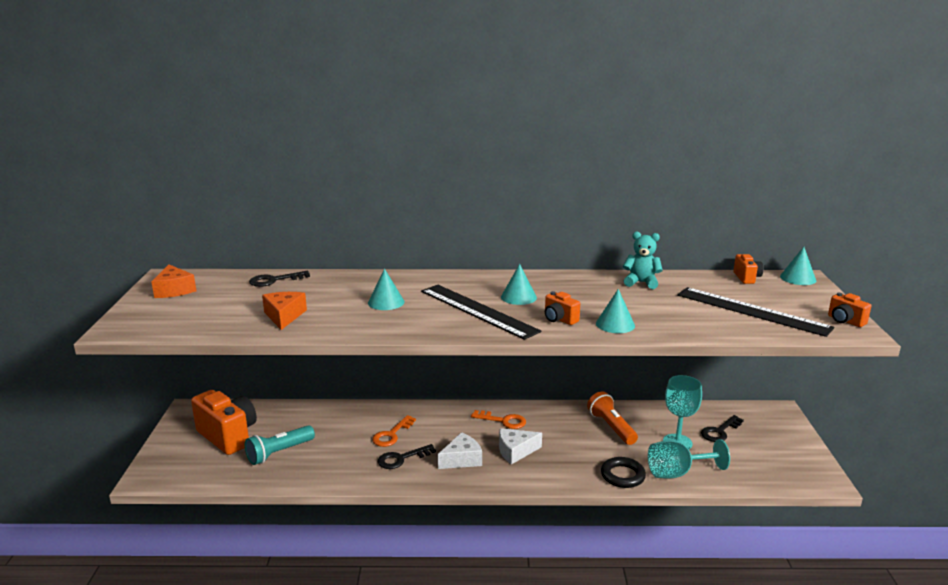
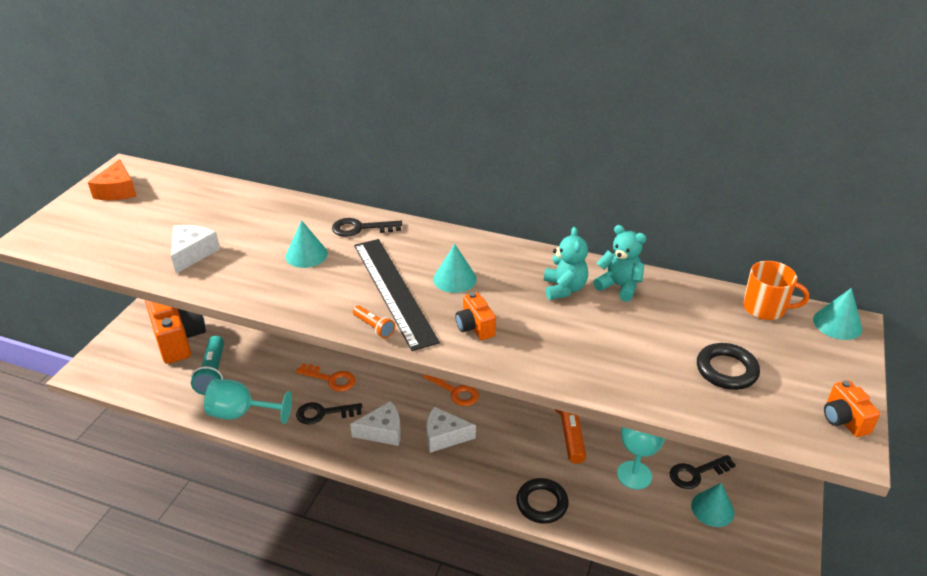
camera: 20 degrees right, 15 degrees up
(274, 280) = (219, 196): black key -> black key (361, 228)
(279, 453) = (213, 373): turquoise flashlight -> turquoise flashlight turned 75 degrees counterclockwise
(284, 316) = (192, 253): orange cheese -> white cheese
(392, 434) = (331, 379): orange key -> orange key turned 120 degrees counterclockwise
(482, 332) = (374, 327): none -> orange flashlight
(604, 289) = (564, 289): none -> turquoise teddy bear
(615, 324) = (534, 351): turquoise cone -> turquoise cone (712, 509)
(677, 473) = (607, 518): turquoise goblet -> turquoise goblet (241, 413)
(746, 278) = (765, 308): orange camera -> orange mug
(752, 311) = (726, 370): black ruler -> black ring

